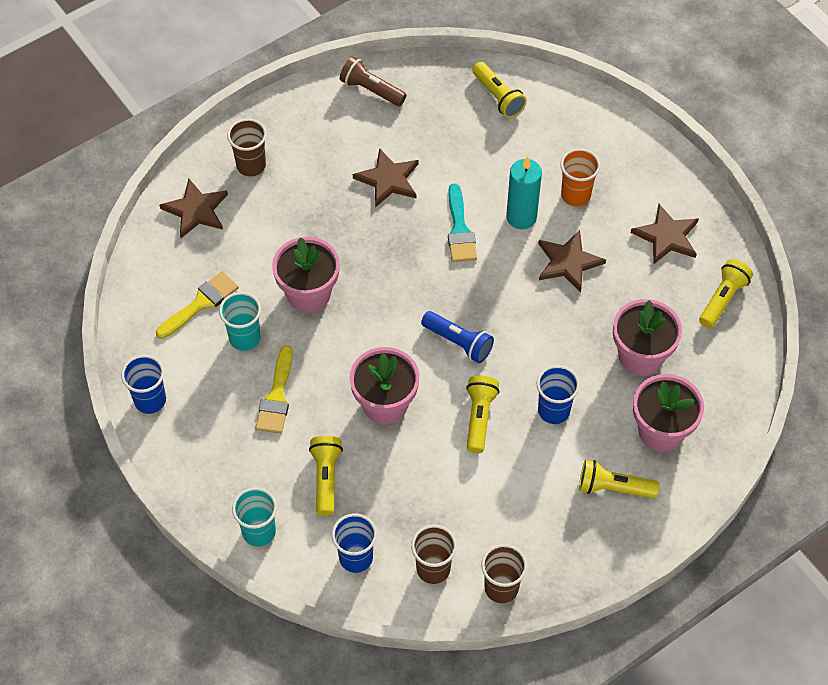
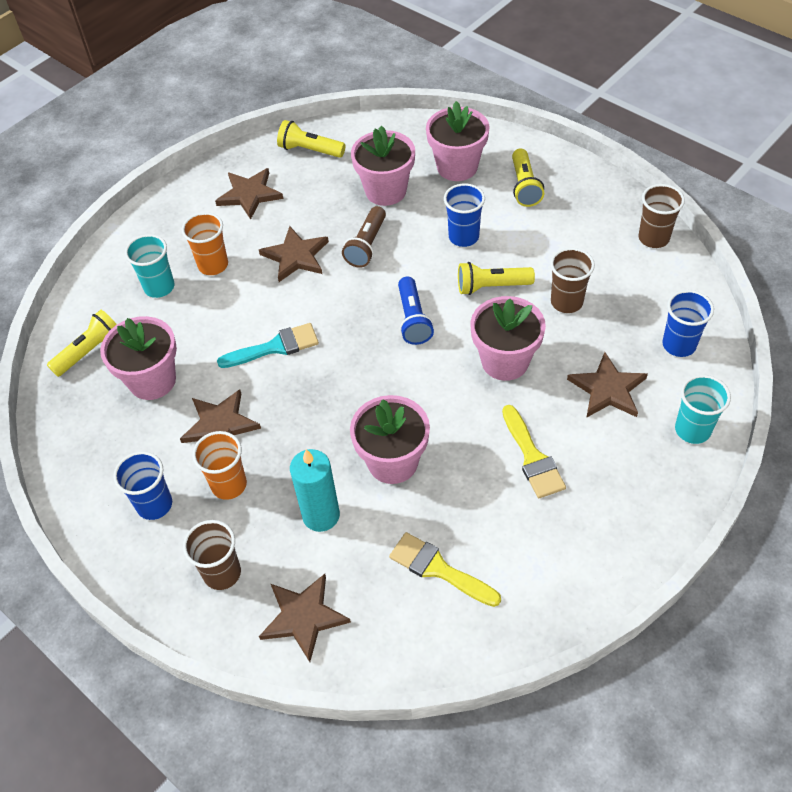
camera: 100 degrees left, 5 degrees down
(150, 400) = (586, 583): blue cup -> blue cup (154, 505)
(244, 338) = (470, 509): turquoise cup -> turquoise cup (159, 287)
(276, 396) = (532, 457): yellow brush -> yellow brush turned 75 degrees clockwise
(326, 478) = (608, 389): yellow flashlight -> brown star
(327, 179) = (229, 485): none -> orange cup
(371, 90) = (89, 473): brown flashlight -> brown flashlight (367, 245)
(433, 569) = (660, 287): brown cup -> brown cup (566, 302)
(451, 138) = (152, 380): none -> pink flower pot
(458, 342) = (413, 319): blue flashlight -> blue flashlight turned 150 degrees clockwise
(521, 217) = (249, 301): turquoise candle -> turquoise candle (321, 515)

